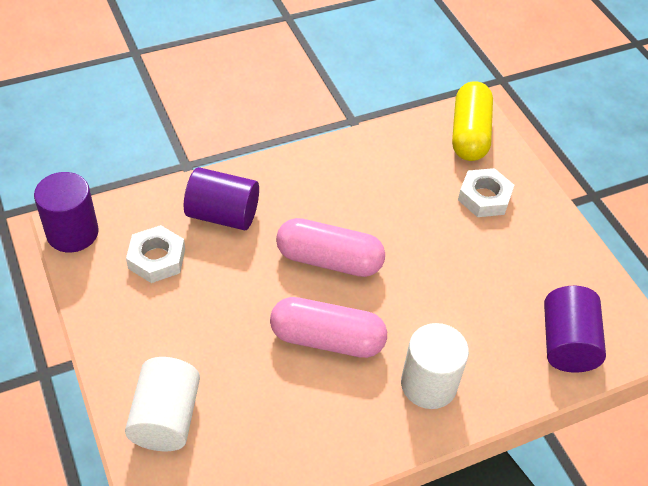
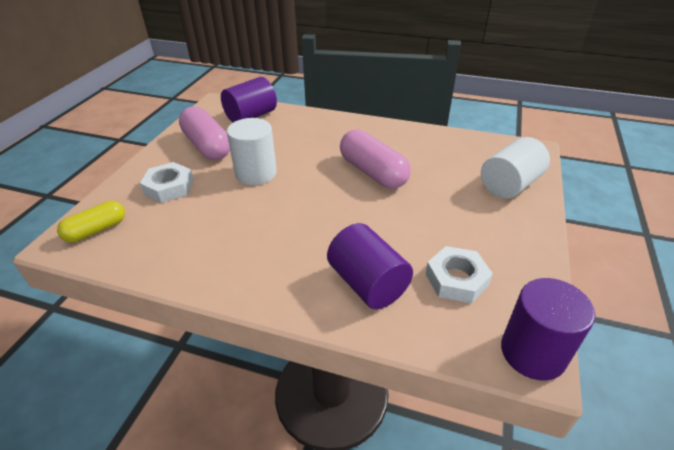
camera: 135 degrees left, 10 degrees down
(329, 260) = (321, 208): pink capsule -> pink capsule (207, 146)
(428, 384) = (340, 133): white cylinder -> white cylinder (256, 173)
(469, 134) = (96, 230): yellow capsule -> yellow capsule, size x0.62

